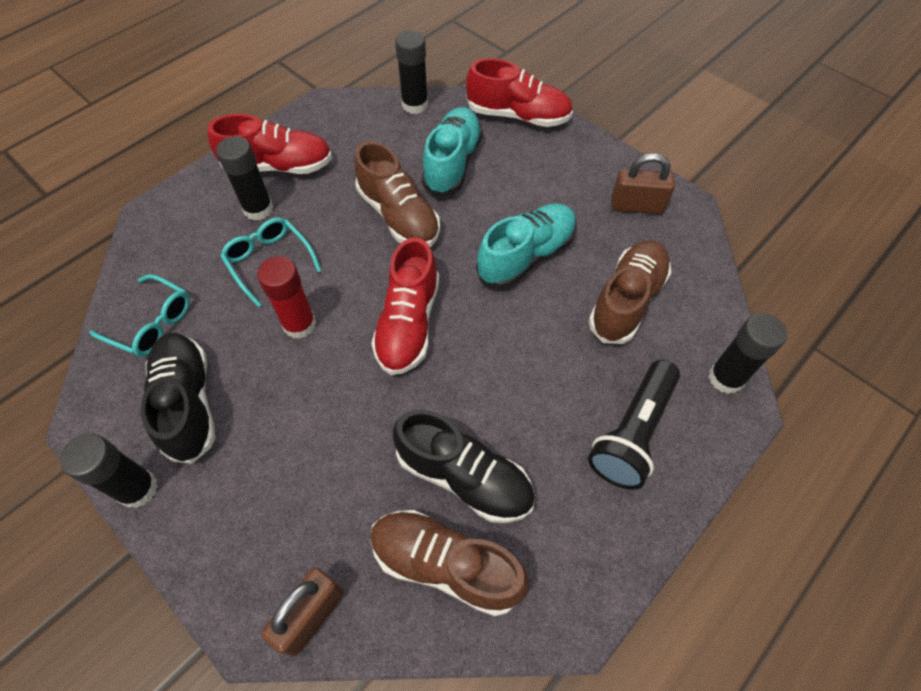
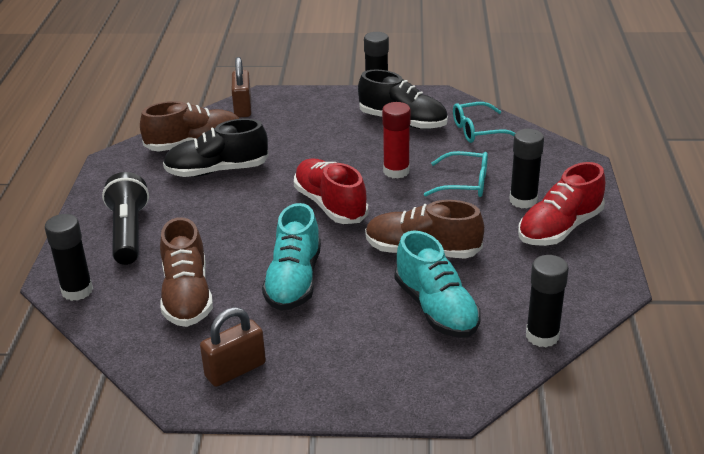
camera: 140 degrees right, 25 degrees down
(518, 116) = (436, 387): red shoe -> none

